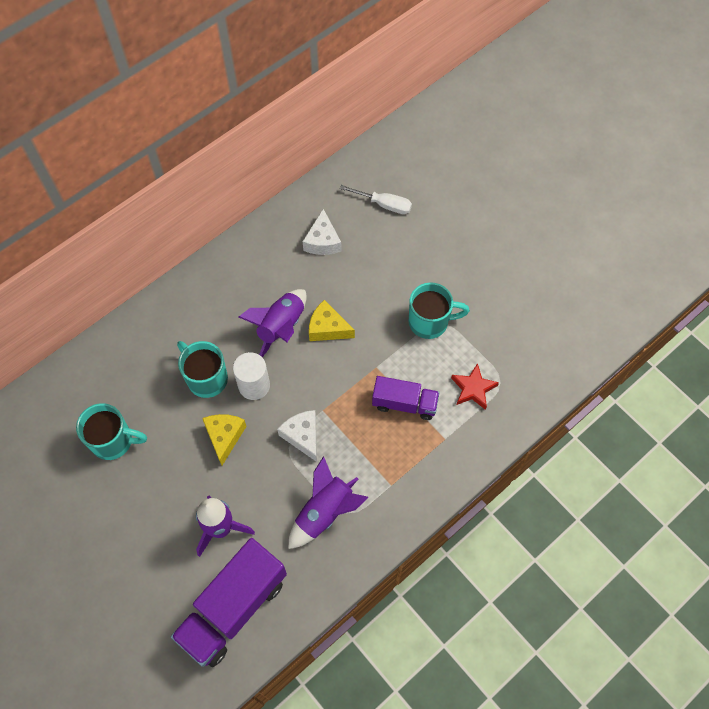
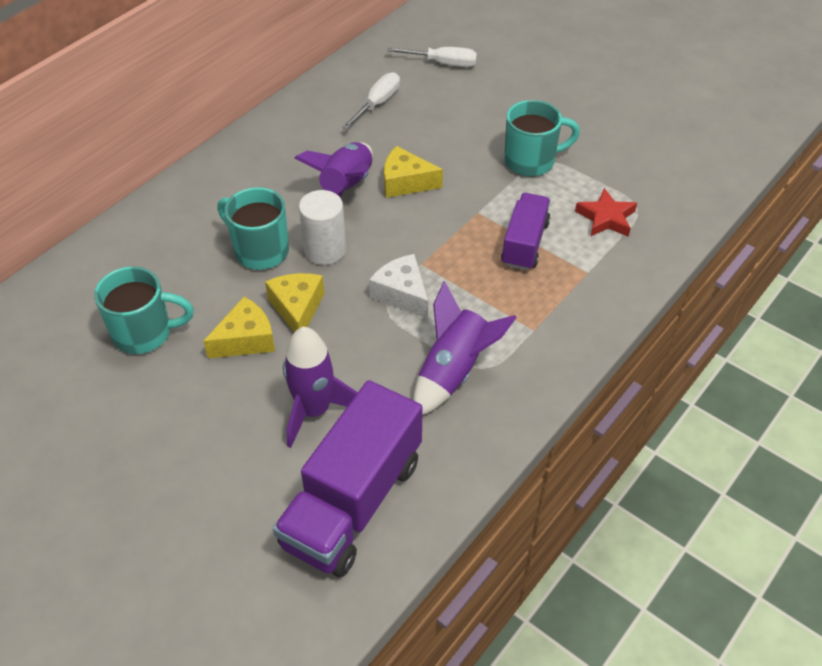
camera: 10 degrees left, 15 degrees down
(183, 459) = (246, 339): none -> yellow cheese
(322, 241) = (377, 103): white cheese -> white screwdriver
(404, 403) = (525, 243): purple truck -> purple truck turned 75 degrees counterclockwise

